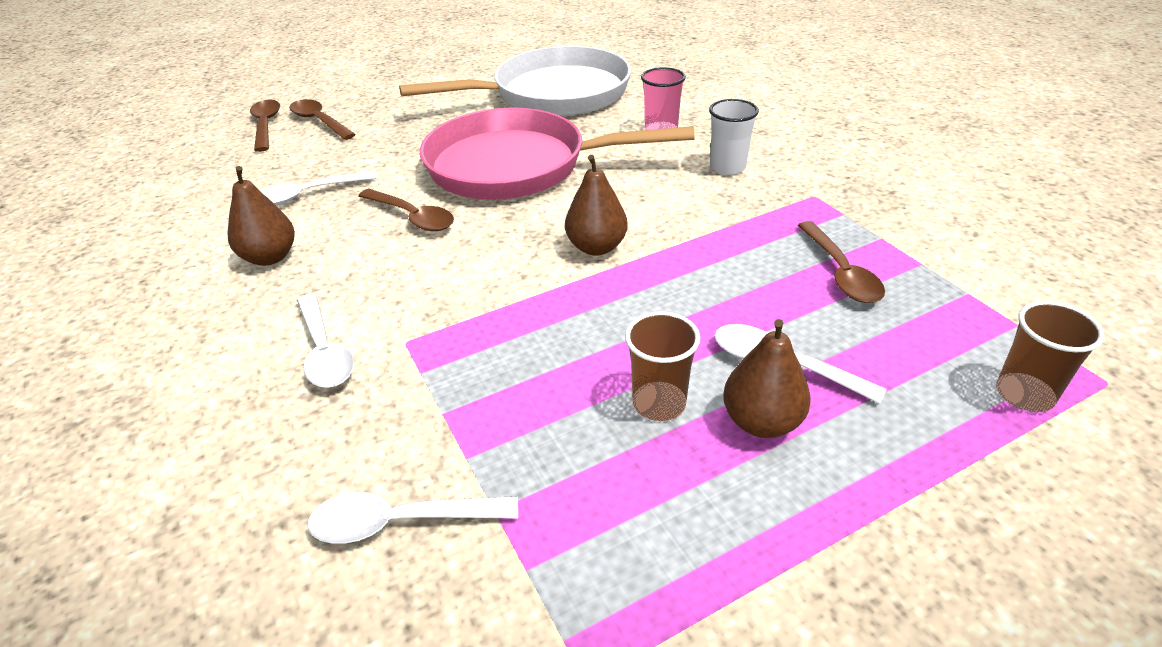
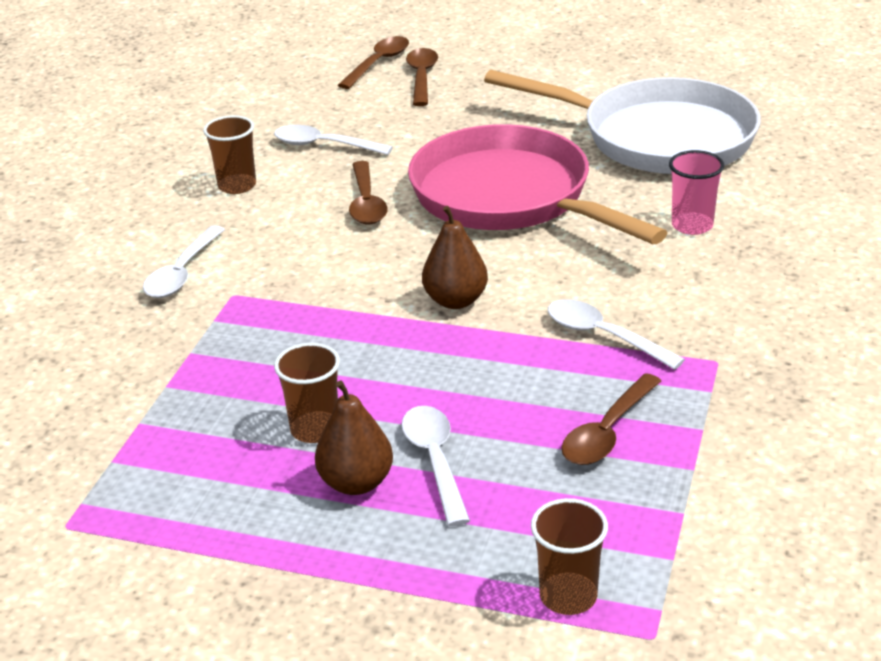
camera: 45 degrees right, 5 degrees down
(270, 257) = (237, 186): brown pear -> brown cup
(400, 522) = (89, 396): white spoon -> white spoon (603, 336)
(727, 167) = (687, 292): white cup -> none

